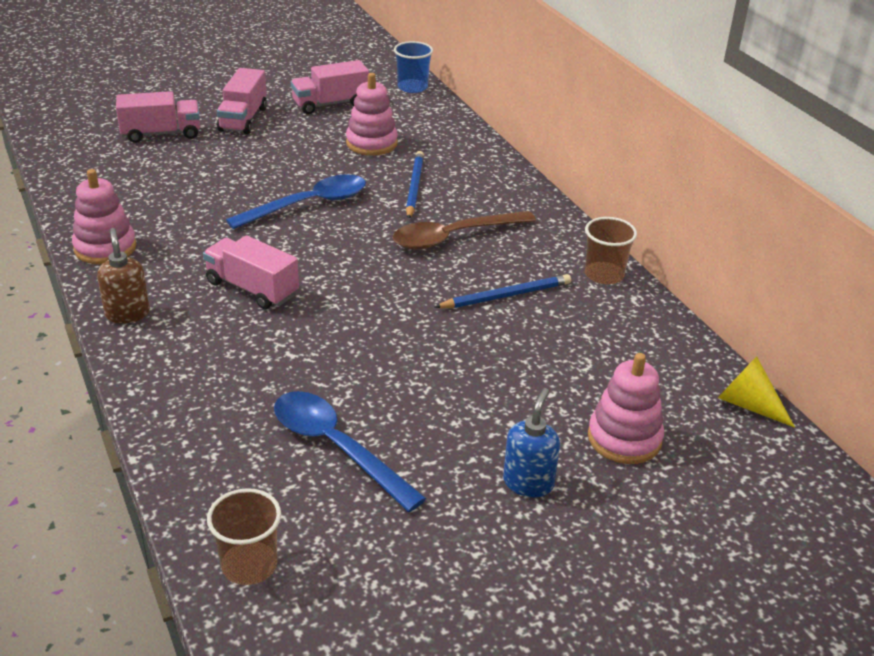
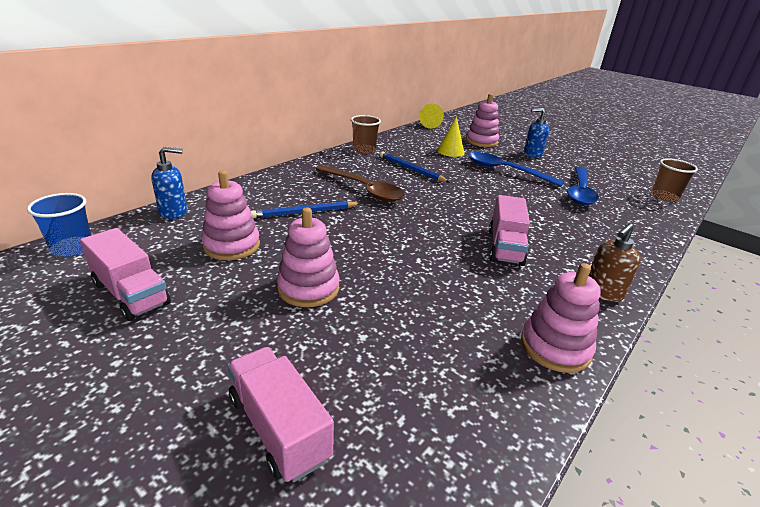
camera: 115 degrees left, 5 degrees down
(243, 119) = (197, 355): pink truck -> none
(279, 164) = (308, 288): none -> pink stacking toy
(309, 204) = (370, 252): blue spoon -> blue spoon (505, 171)
(454, 125) = (174, 212): none -> blue soap dispenser
(574, 368) = (450, 151): none -> yellow cone

